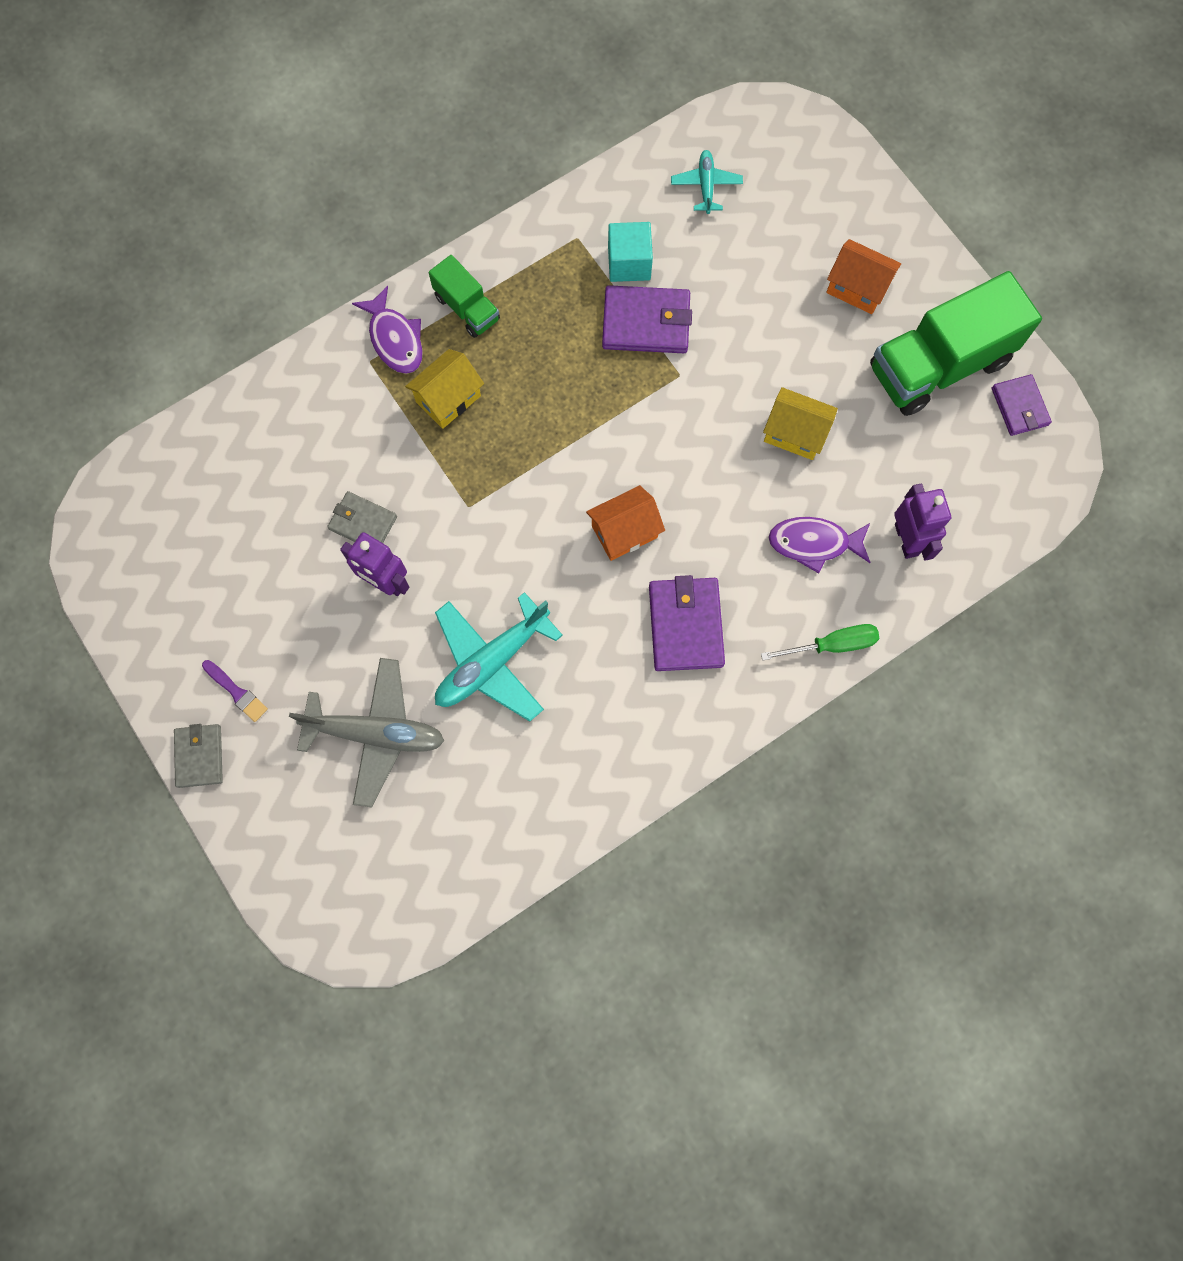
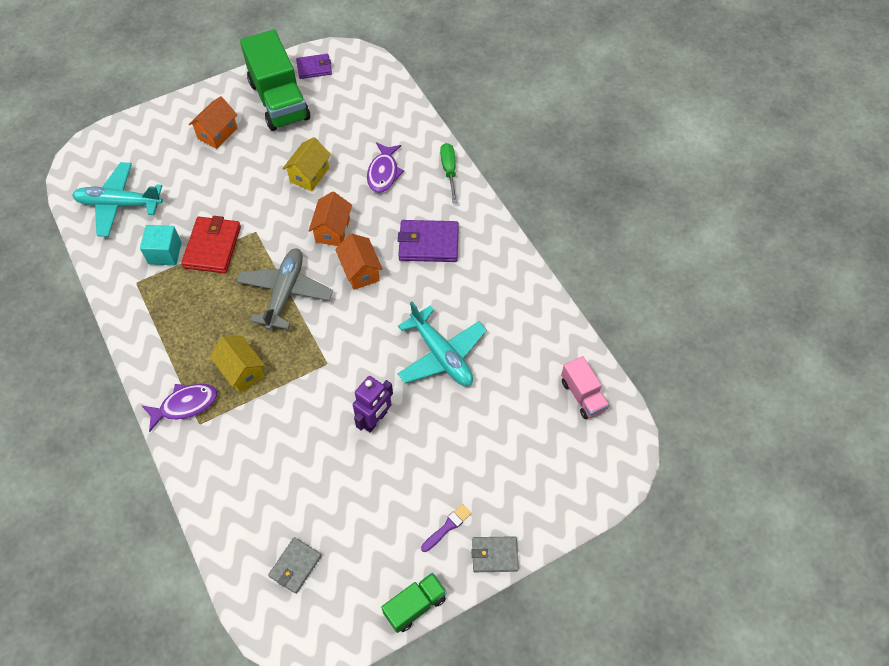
camera: 85 degrees left, 15 degrees down
(363, 523) = (328, 433): grey wallet -> grey wallet (295, 566)
(375, 733) = (485, 431): grey plane -> grey plane (285, 293)
(439, 872) = (583, 395): none -> pink truck
(467, 308) = (172, 355): green truck -> green truck (415, 605)
(646, 322) = (212, 247): purple wallet -> red wallet
(694, 482) = (332, 230): none -> orange house
(706, 186) = (119, 204): turquoise plane -> turquoise plane, size x1.84
(906, 539) = (388, 128): purple robot -> none

